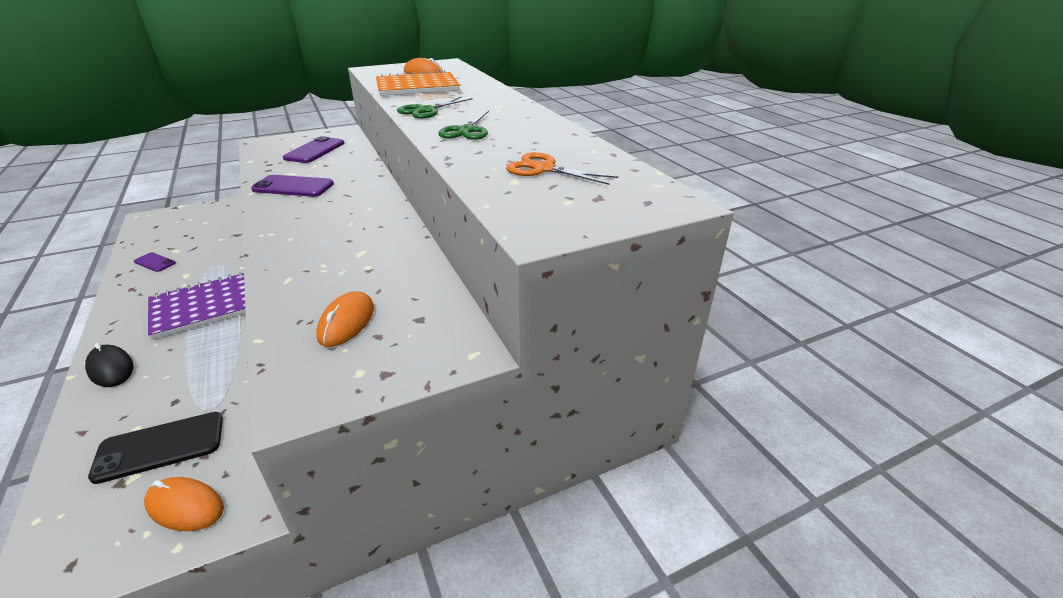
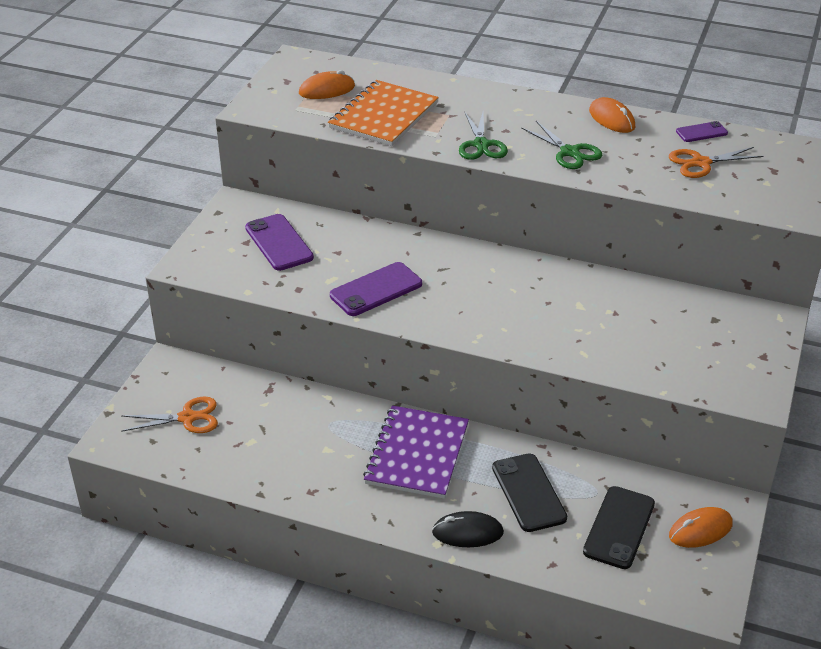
camera: 45 degrees left, 5 degrees up
(155, 262) = (264, 462): purple phone -> purple phone (701, 132)
(185, 374) = (528, 493): none -> black phone
(186, 226) = (187, 418): none -> orange scissors
(346, 322) = (683, 349): orange mouse -> orange mouse (611, 119)

